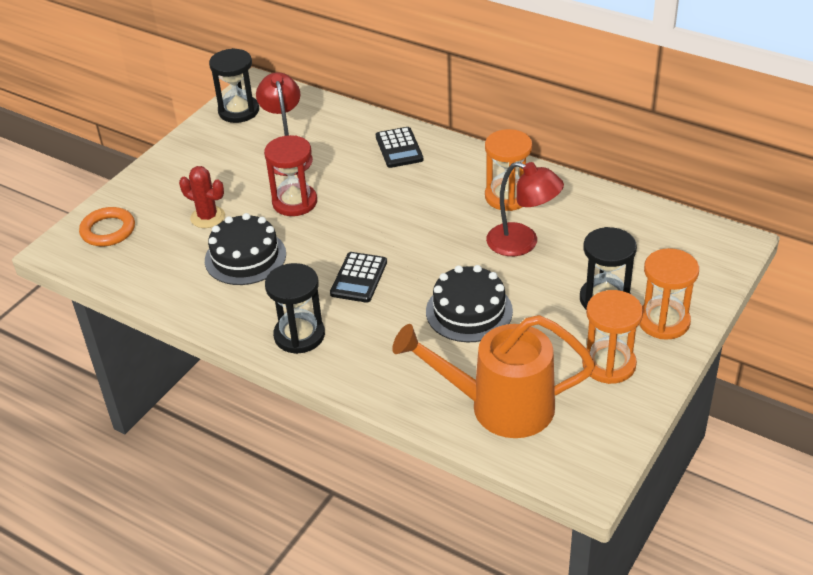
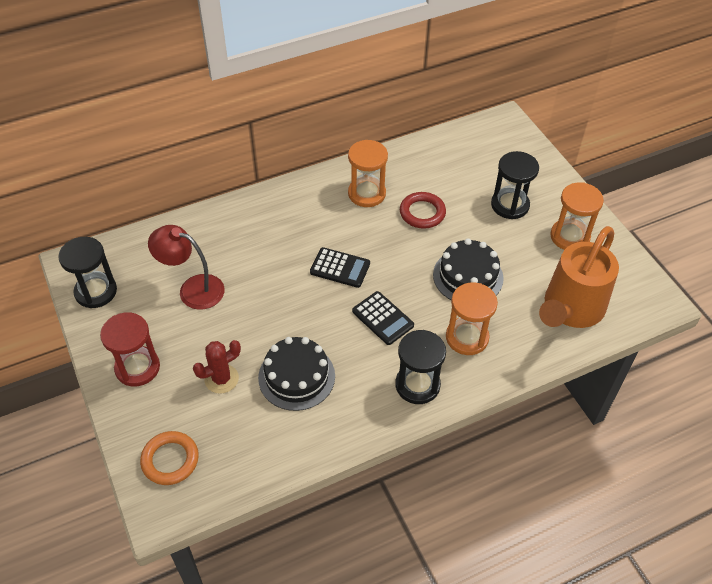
camera: 60 degrees left, 10 degrees up
(294, 202) = (257, 313): red hourglass -> red hourglass (137, 368)
(399, 148) = (253, 220): black calculator -> black calculator (340, 268)
(522, 243) = (422, 213): red lamp -> red ring
(663, 321) = (550, 191): orange hourglass -> orange hourglass (467, 337)

